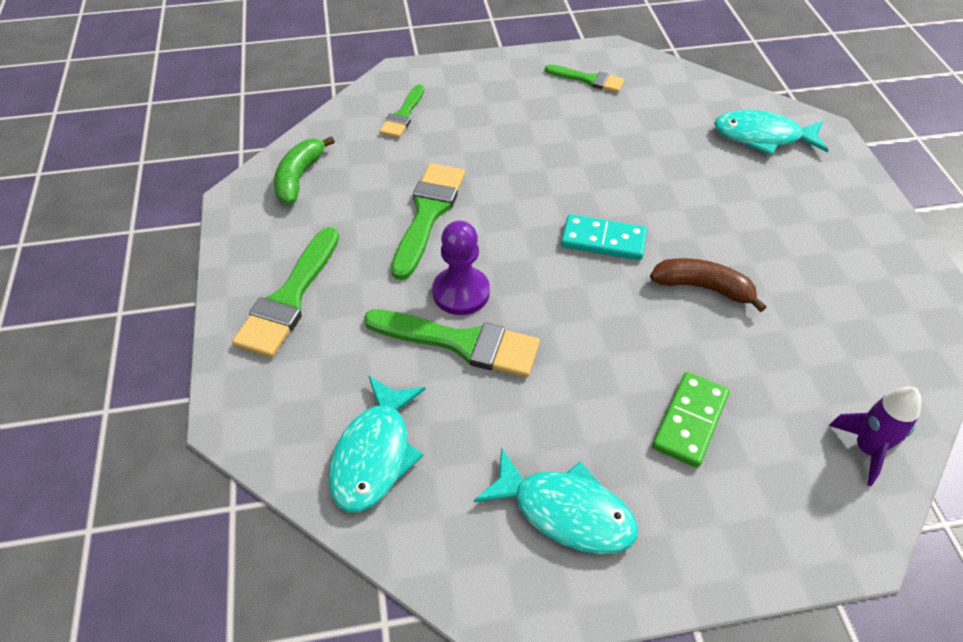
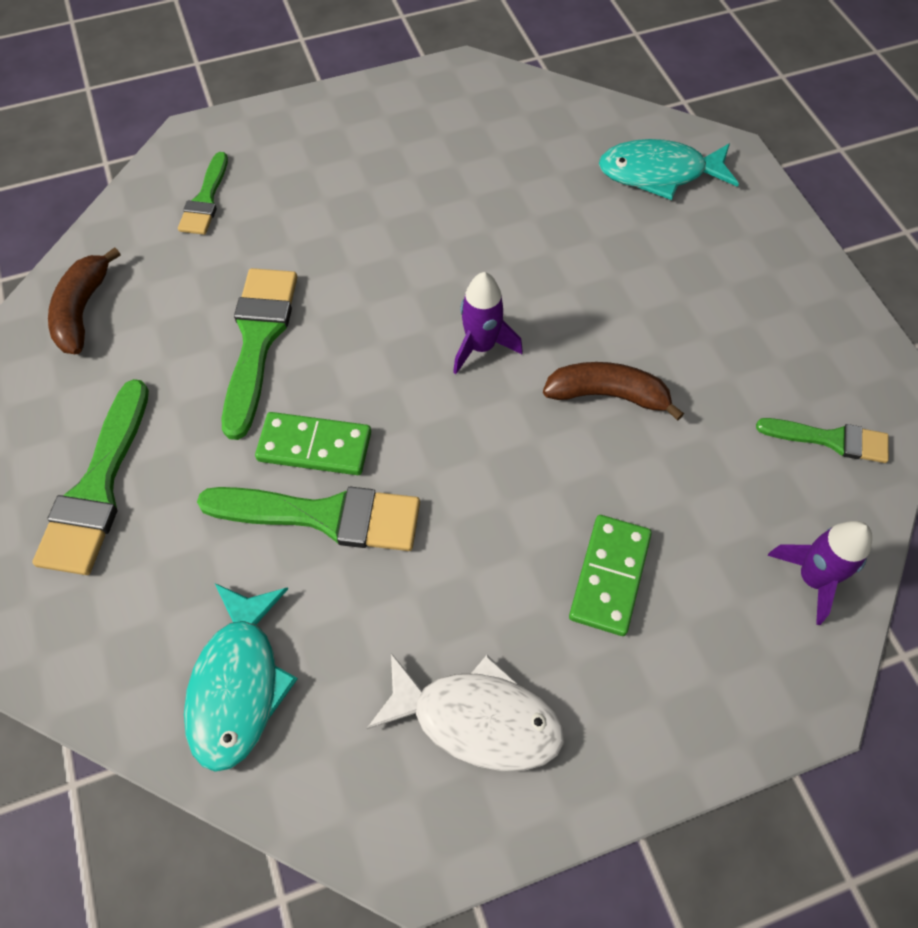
camera: 10 degrees left, 10 degrees up
(299, 177) = (83, 310): green banana -> brown banana
(461, 292) = (314, 446): purple pawn -> green domino
(565, 511) = (477, 719): turquoise fish -> white fish
(588, 80) = (437, 117): green brush -> green brush (830, 439)
(603, 240) = (481, 347): turquoise domino -> purple rocket

